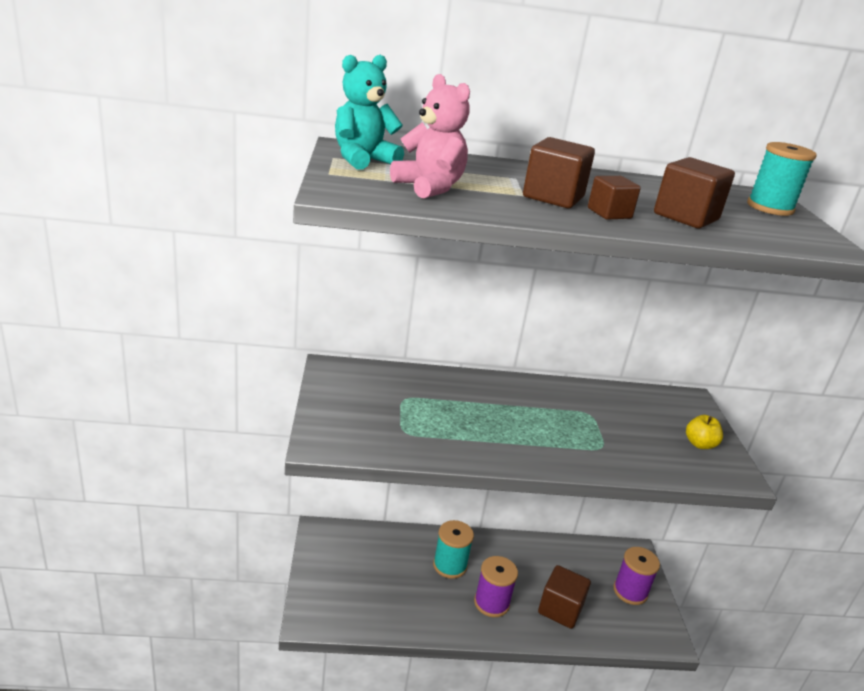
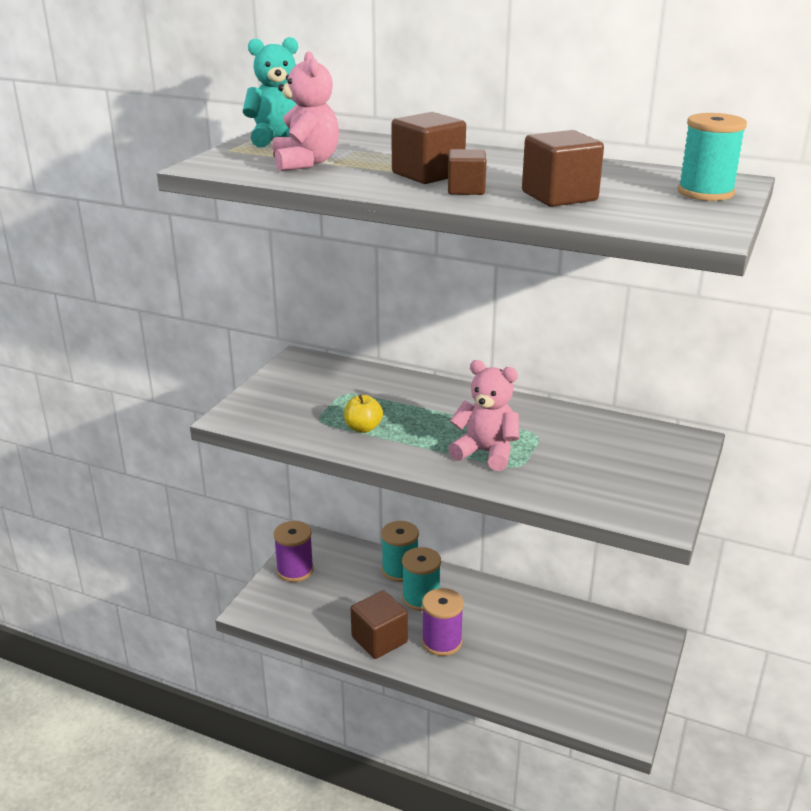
camera: 30 degrees right, 0 degrees up
(416, 542) = (400, 570): none -> turquoise spool
(560, 609) = (515, 667): brown cube -> brown cube (379, 640)
(568, 439) = (486, 453): none -> pink teddy bear
(630, 591) = (615, 673): purple spool -> purple spool (295, 570)
(699, 444) = (646, 483): yellow apple -> yellow apple (363, 428)

